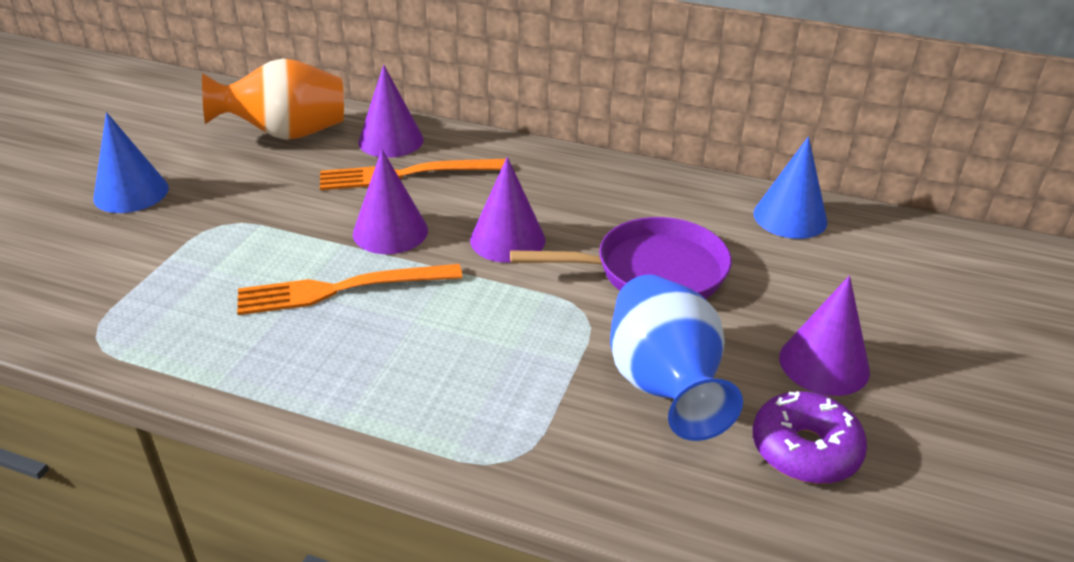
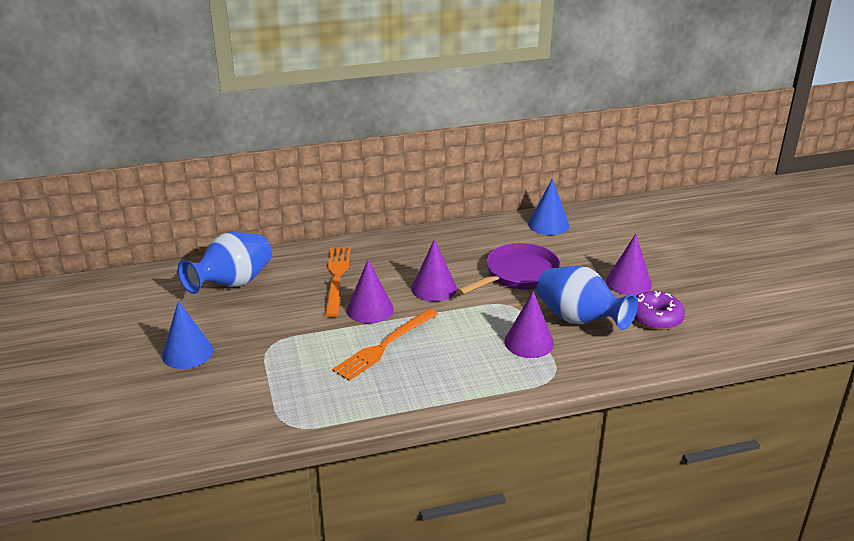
camera: 35 degrees left, 5 degrees down
(286, 134) = (232, 283): orange vase -> blue vase
(391, 140) = (301, 263): purple cone -> purple cone (529, 342)
(406, 174) = (337, 278): orange fork -> orange fork turned 135 degrees clockwise

